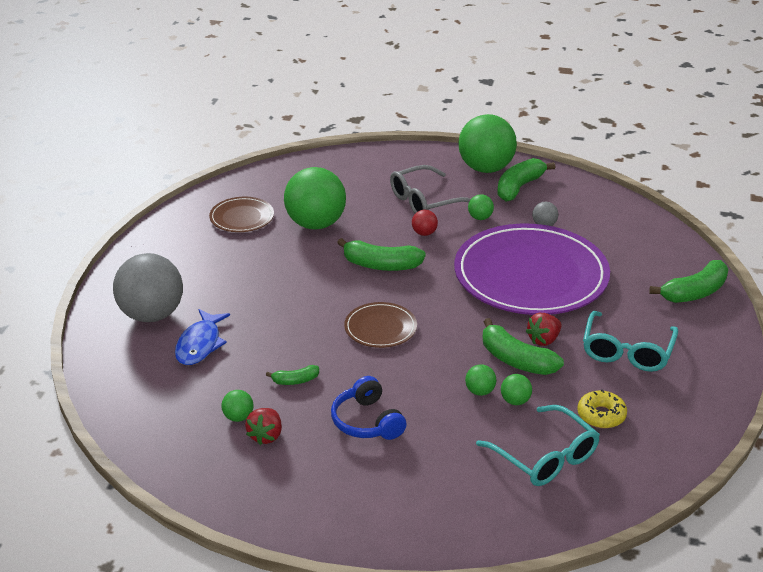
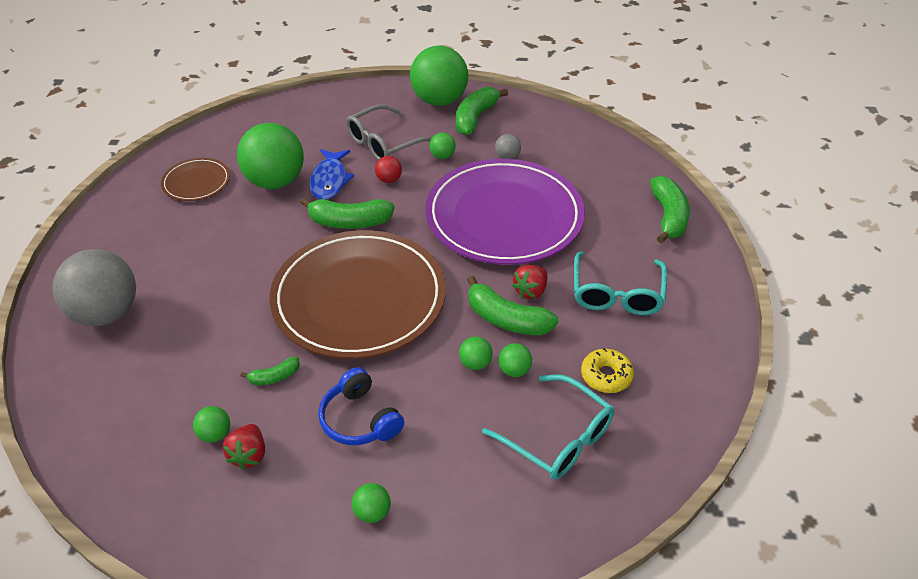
camera: 10 degrees left, 10 degrees up
(200, 344) = (163, 344): blue fish -> blue fish (330, 180)
(368, 490) = (372, 512): none -> green ball
(380, 328) = (359, 298): brown plate -> brown plate, size x2.25
(694, 292) = (668, 217): green banana -> green banana turned 45 degrees counterclockwise

